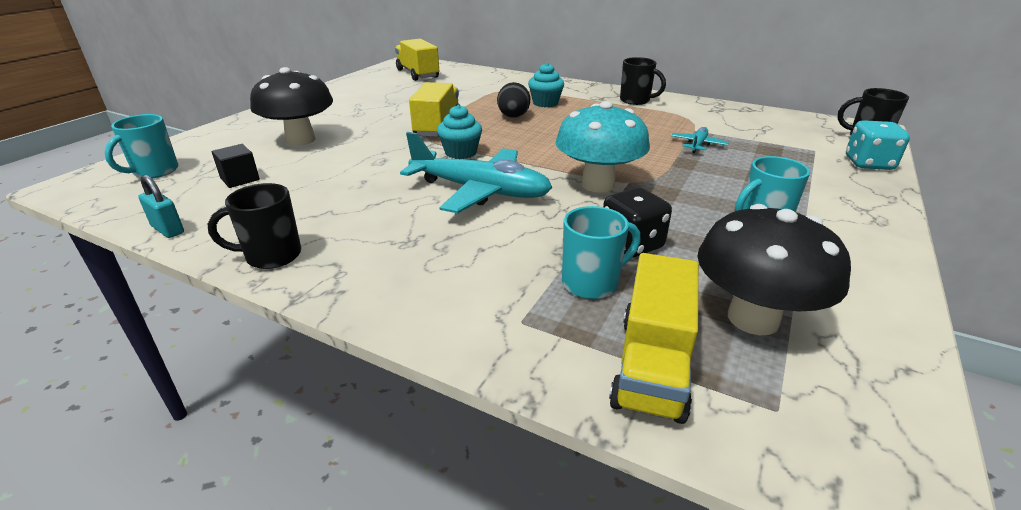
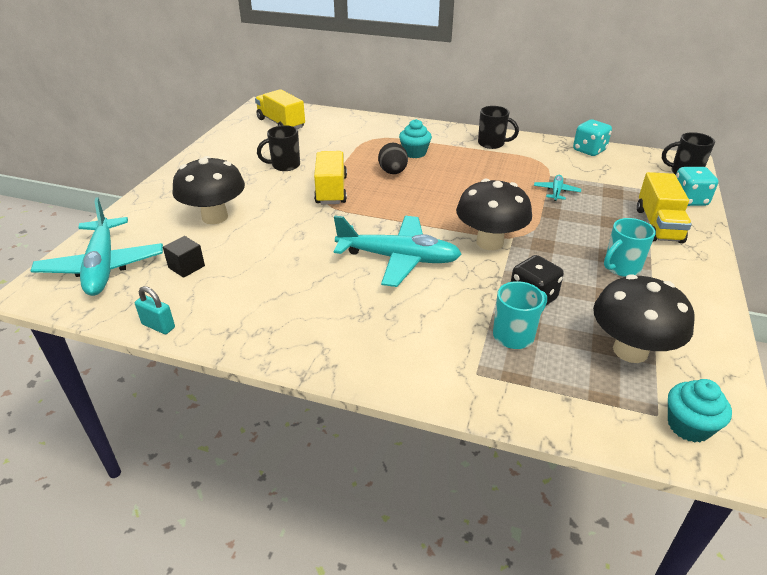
camera: 10 degrees left, 5 degrees up
(155, 172) = (102, 266): turquoise mug -> turquoise plane
(271, 256) = (262, 341): black mug -> black mug (284, 165)
(461, 153) = (365, 219): turquoise cupcake -> turquoise cupcake (688, 426)
(598, 184) = (489, 242): turquoise mushroom -> black mushroom
(652, 365) = (574, 395): yellow truck -> yellow truck (658, 225)
(749, 112) = (589, 150): none -> turquoise dice

